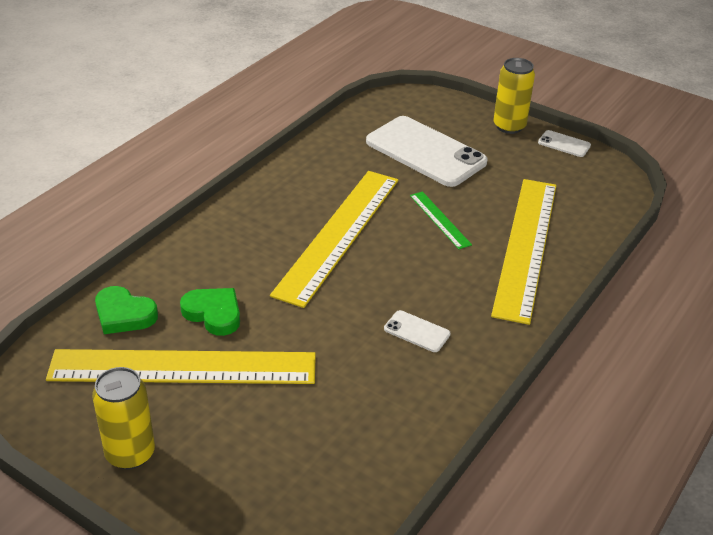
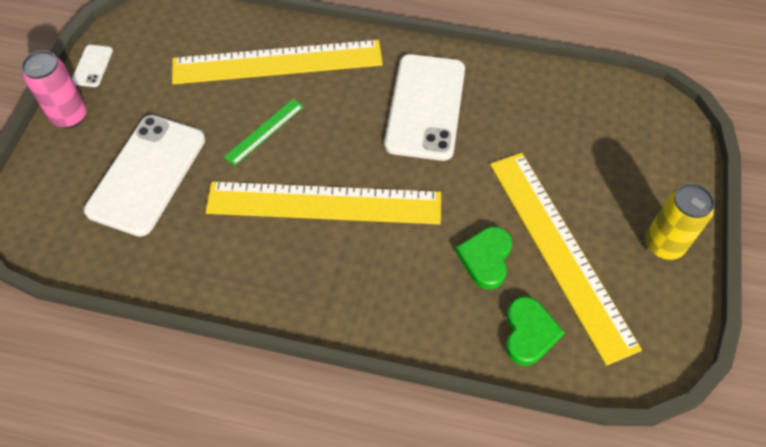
camera: 110 degrees left, 20 degrees up
(417, 331) = (425, 107): white phone -> white phone, size x2.34
(509, 126) = (69, 116): yellow can -> pink can

